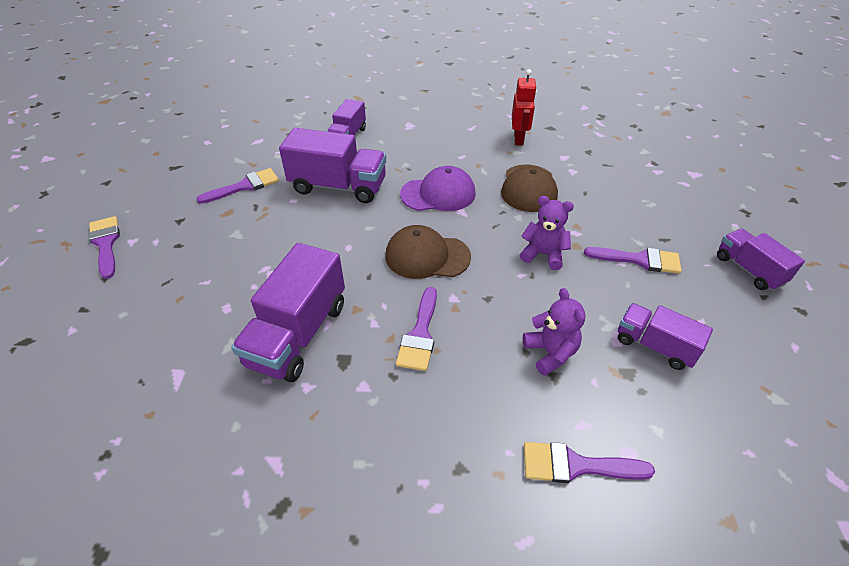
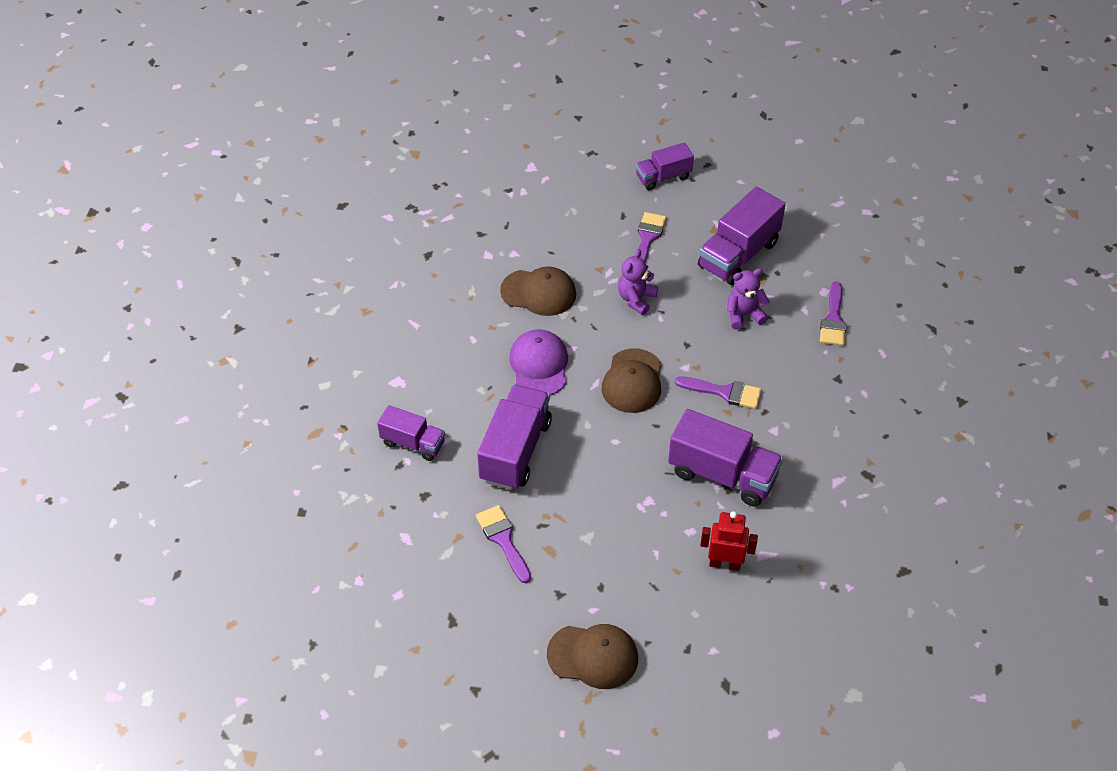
camera: 85 degrees left, 5 degrees up
(106, 244) = (593, 656): purple brush -> brown cap
(519, 139) = (446, 285): red robot -> red robot (725, 564)
(654, 346) = (738, 255): purple truck -> purple truck, size x1.65

